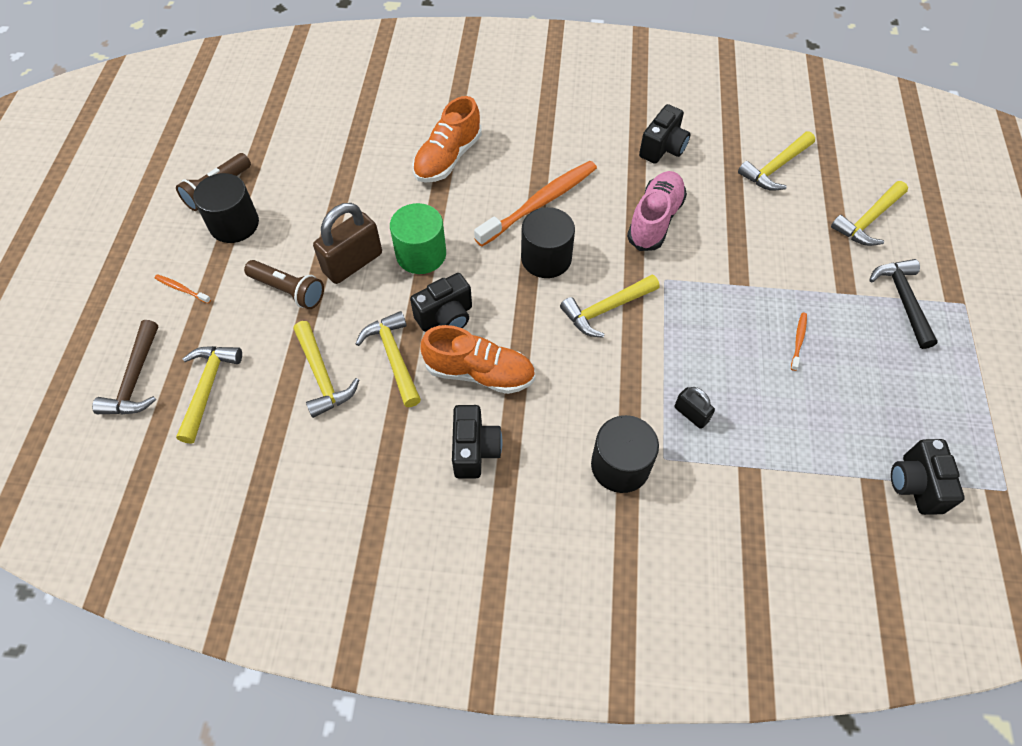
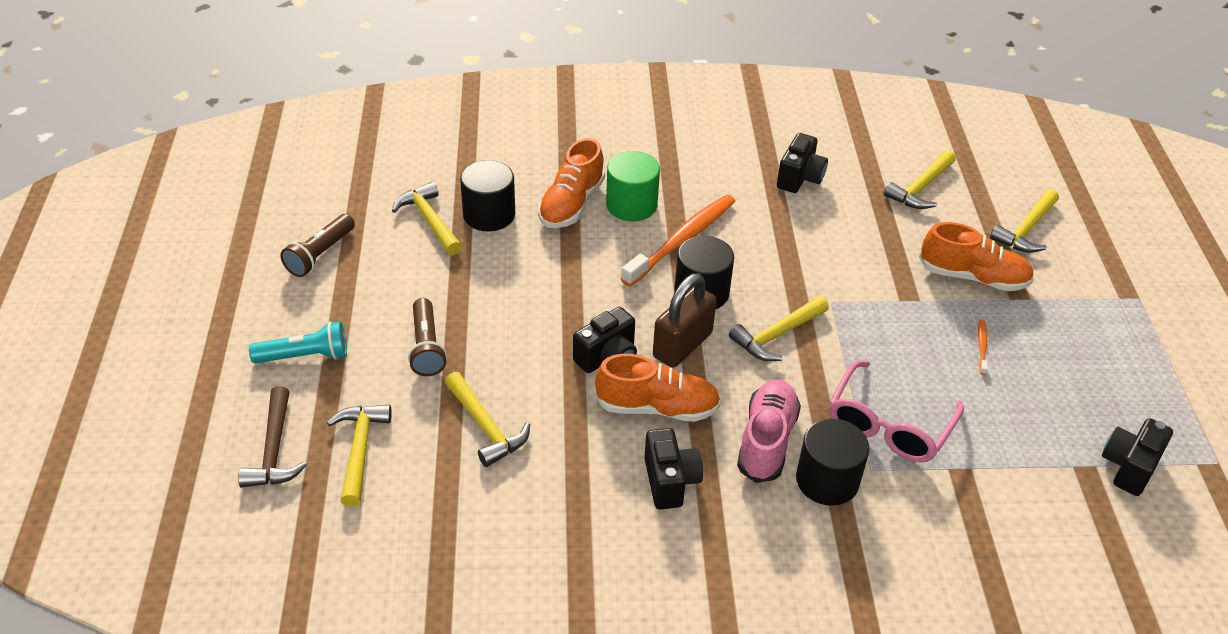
camera: 10 degrees left, 15 degrees down
(182, 289) = (305, 356): orange toothbrush -> turquoise flashlight
(234, 224) = (348, 287): black cylinder -> black cylinder (489, 214)
(288, 290) = (426, 347): brown flashlight -> brown flashlight turned 60 degrees clockwise
(353, 263) = (492, 314): brown padlock -> brown padlock (682, 345)
(394, 357) = (560, 401): yellow hammer -> yellow hammer (430, 221)
(421, 254) = (565, 299): green cylinder -> green cylinder (631, 205)
(655, 220) = (807, 247): pink shoe -> pink shoe (766, 441)
(691, 414) = (889, 425): black padlock -> pink glasses
(805, 266) = (972, 277): none -> orange shoe
(903, 300) = (1078, 300): black hammer -> none
(915, 485) = (1128, 467): black camera -> black camera turned 45 degrees clockwise

